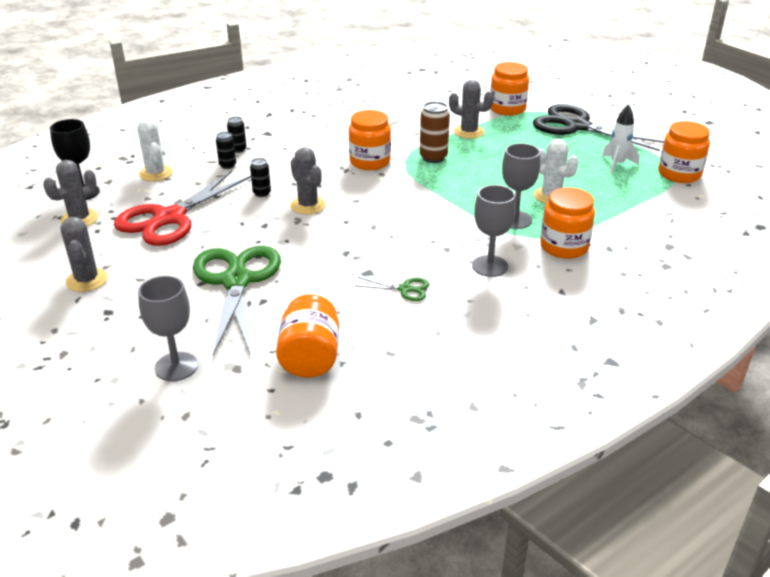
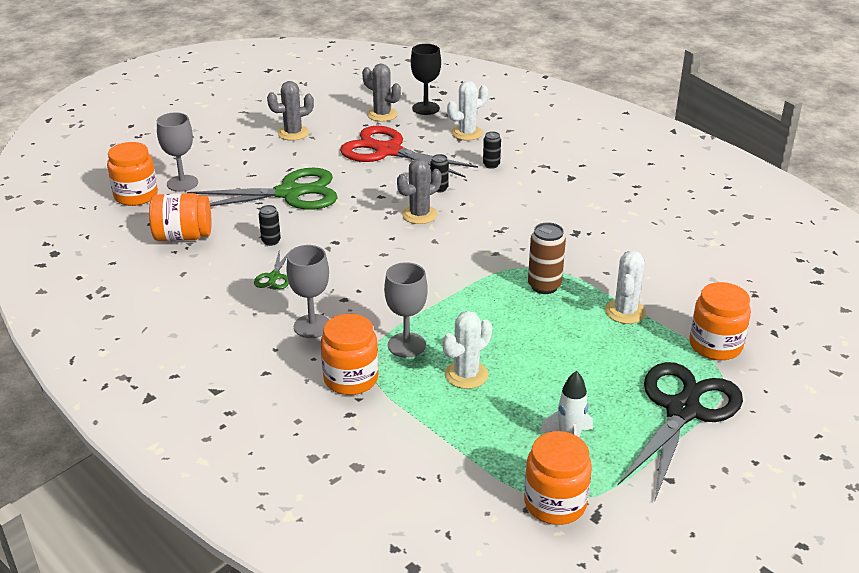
camera: 85 degrees right, 0 degrees up
(238, 149) = (527, 166): black can -> black can (271, 241)
(370, 162) = (521, 244): orange jar -> orange jar (136, 196)
(469, 132) = (625, 312): grey cactus -> white cactus

